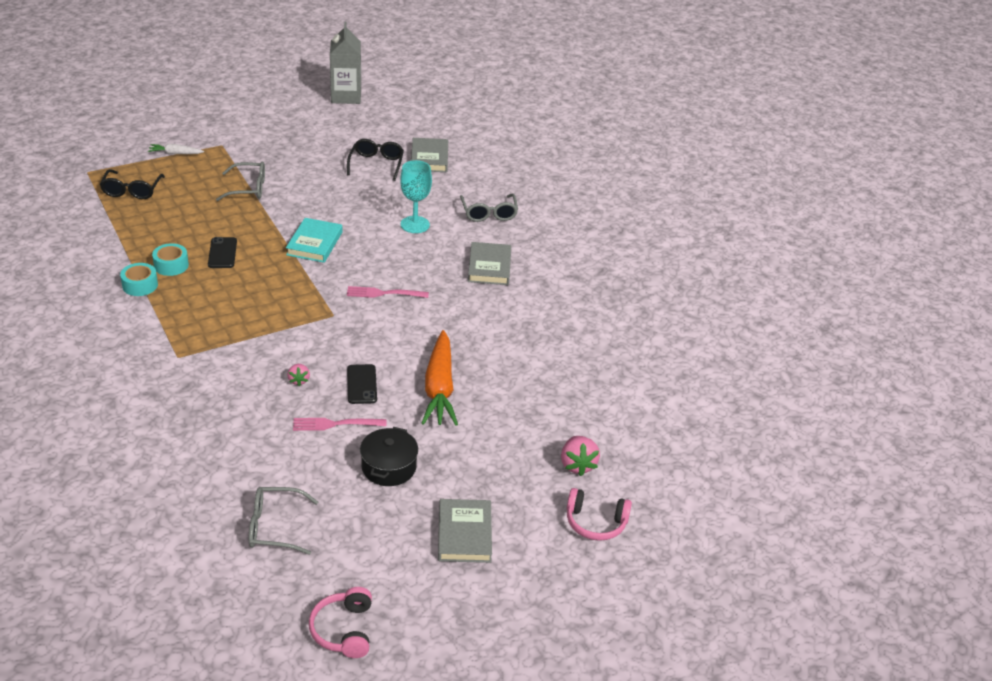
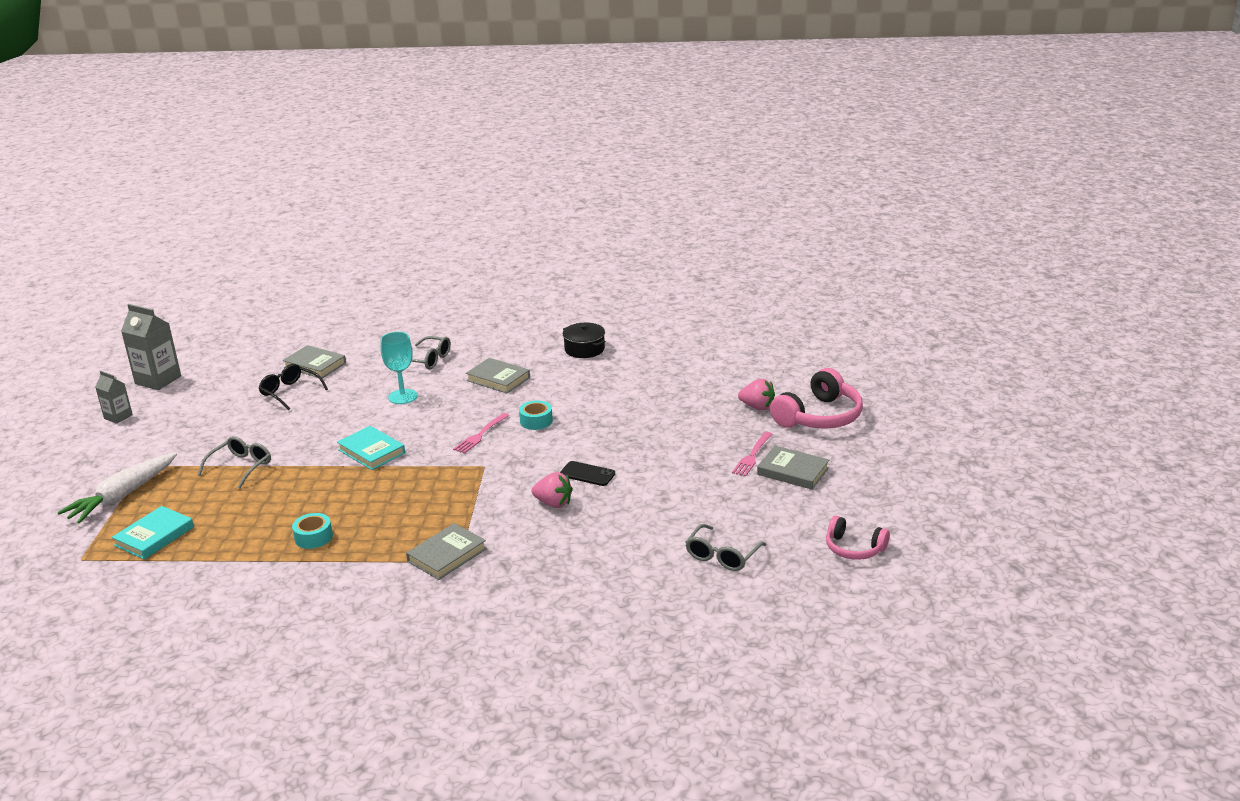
camera: 55 degrees left, 10 degrees down
(132, 190) = (154, 536): black glasses -> turquoise book
(140, 285) = (325, 562): turquoise tape -> turquoise tape (536, 421)
(175, 153) = (122, 496): white carrot -> white carrot, size x2.04
(183, 347) = (447, 555): none -> grey book
(222, 253) = (328, 504): black phone -> none
(280, 103) = (118, 417): none -> grey carton
(299, 380) = (553, 503): pink strawberry -> pink strawberry, size x1.65
(335, 424) = (624, 498): pink fork -> pink fork (752, 456)
(389, 467) = (696, 485): black pot -> black pot (584, 349)
(439, 388) = (624, 440): orange carrot -> none
(595, 522) = (819, 416): pink headphones -> pink headphones, size x1.70

